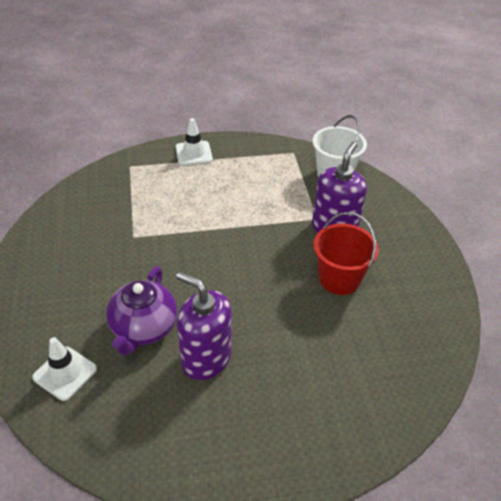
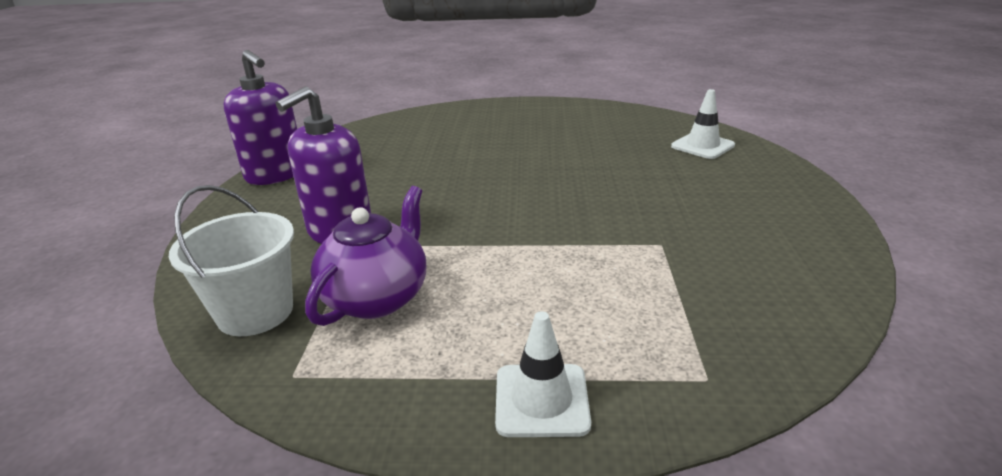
camera: 165 degrees left, 15 degrees down
(143, 328) = (627, 165): purple teapot -> purple teapot (377, 297)
(206, 358) = (560, 147): purple soap dispenser -> purple soap dispenser (276, 174)
(339, 279) = (383, 185): red bucket -> none

